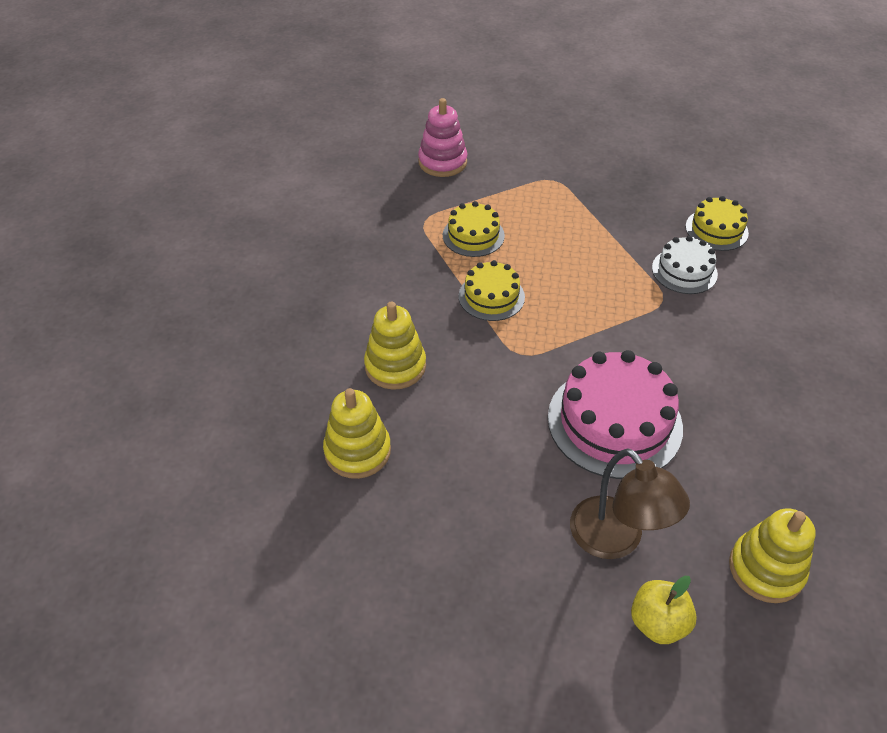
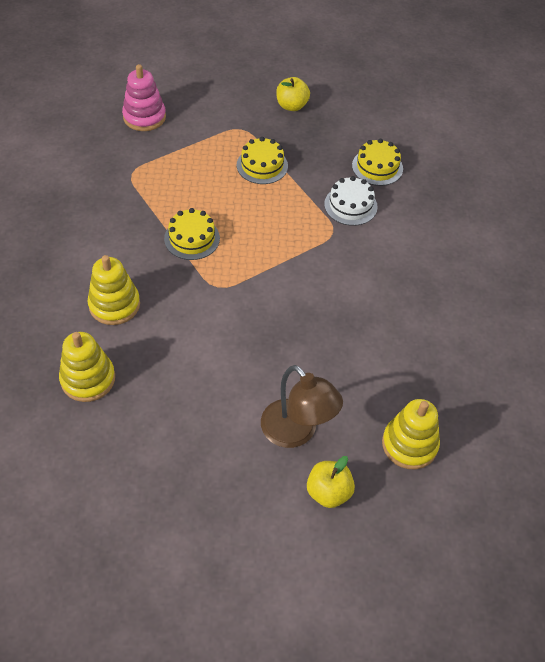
camera: 10 degrees left, 5 degrees up
(473, 235) = (174, 184): yellow cake -> yellow cake (262, 165)
(613, 158) = (291, 106): none -> yellow apple
(614, 422) = (294, 338): pink cake -> none

